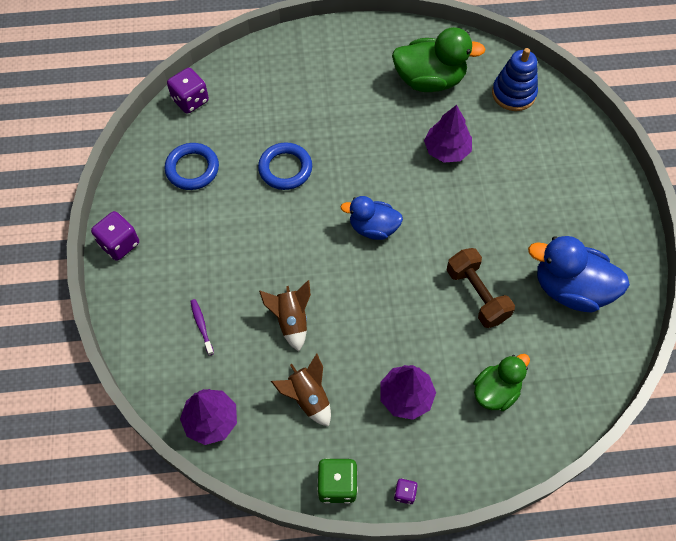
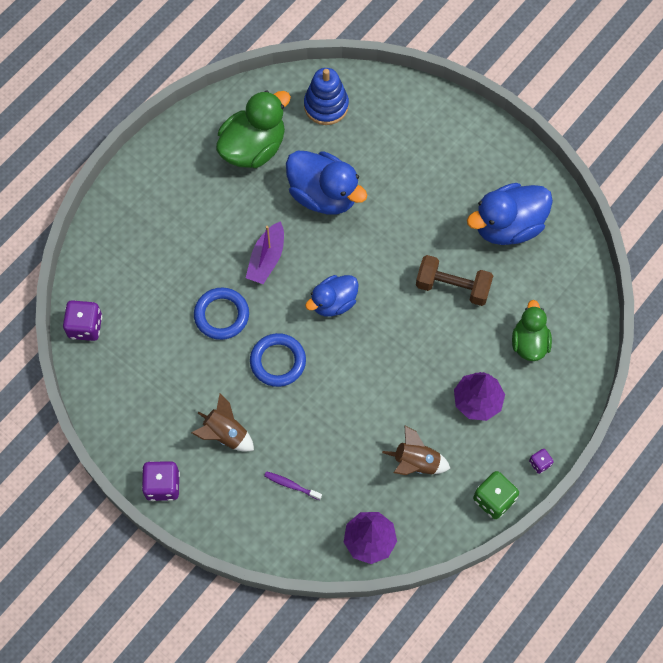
camera: 45 degrees left, 5 degrees up
(192, 169) = (151, 379): blue ring -> blue ring (278, 361)
(291, 320) = (348, 422): brown rocket -> brown rocket (225, 434)
(358, 158) = (266, 259): none -> purple boat
(446, 150) = (323, 195): purple tree -> blue duck

